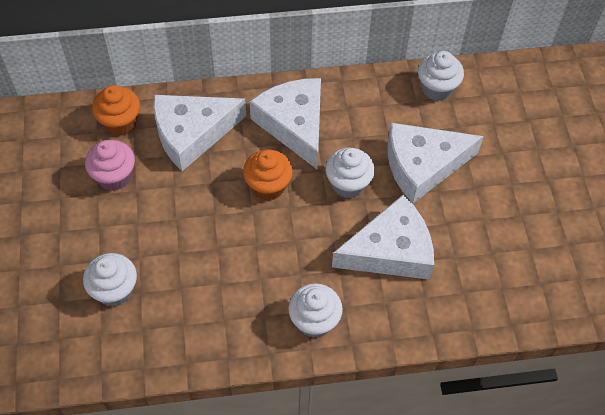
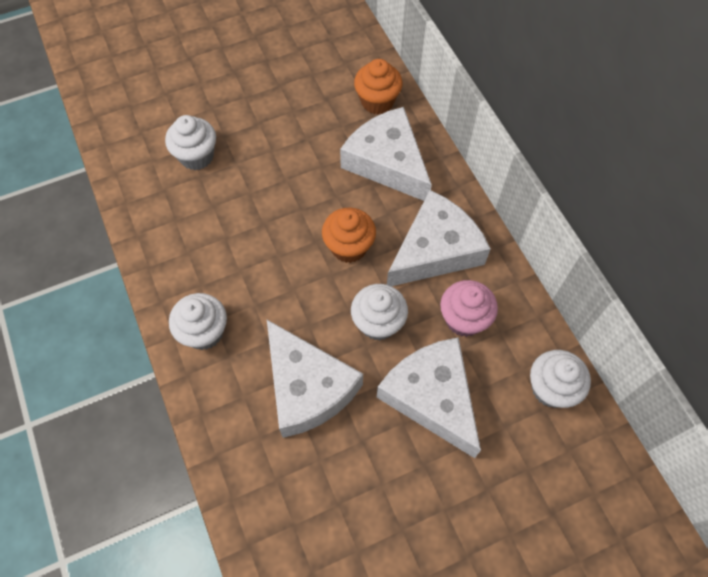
camera: 75 degrees right, 5 degrees up
(114, 177) = (315, 117): pink cupcake -> pink cupcake (464, 319)

